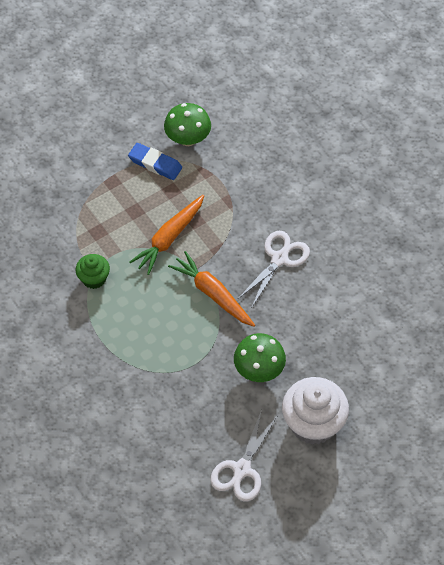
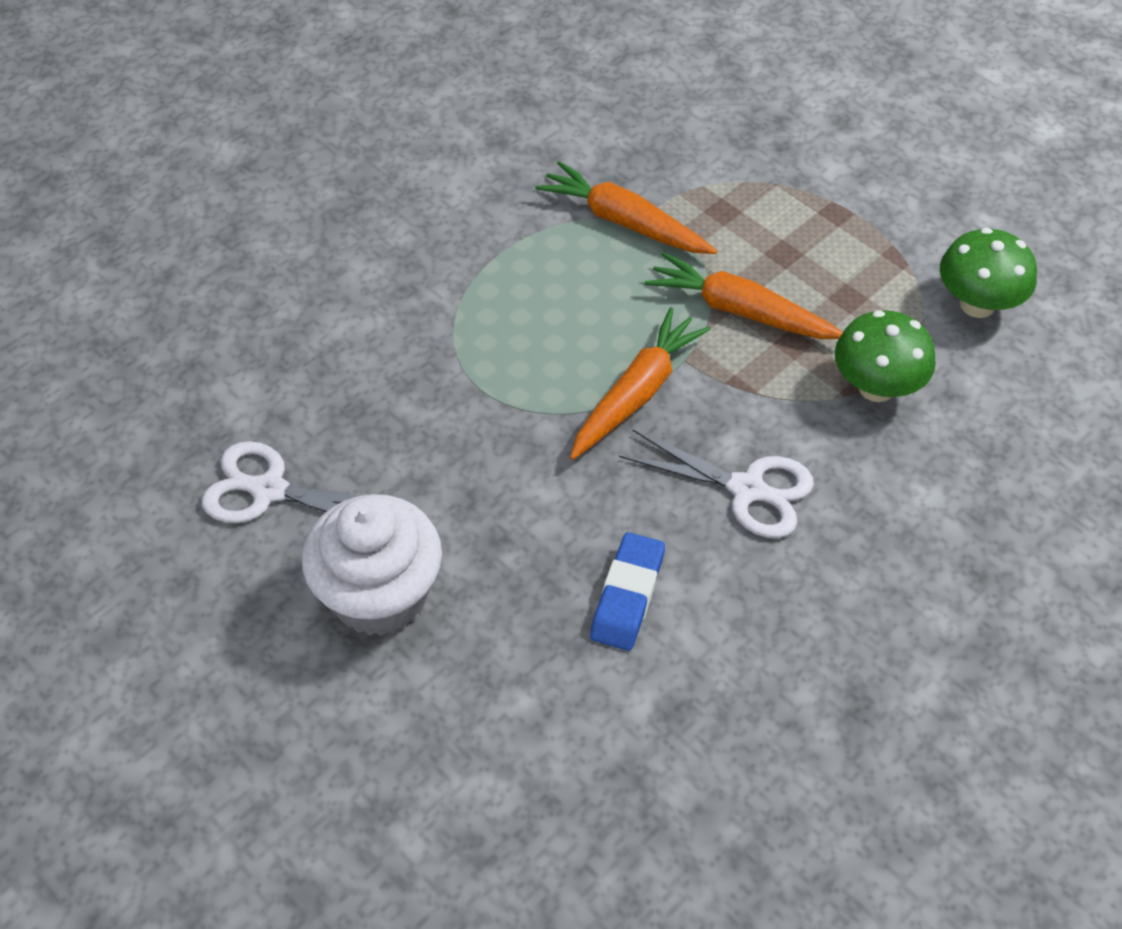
camera: 80 degrees right, 5 degrees down
(94, 278) = (624, 222): green cupcake -> orange carrot
(155, 164) = (899, 265): blue eraser -> blue eraser (627, 595)
(259, 370) = (485, 489): green mushroom -> green mushroom (876, 387)

